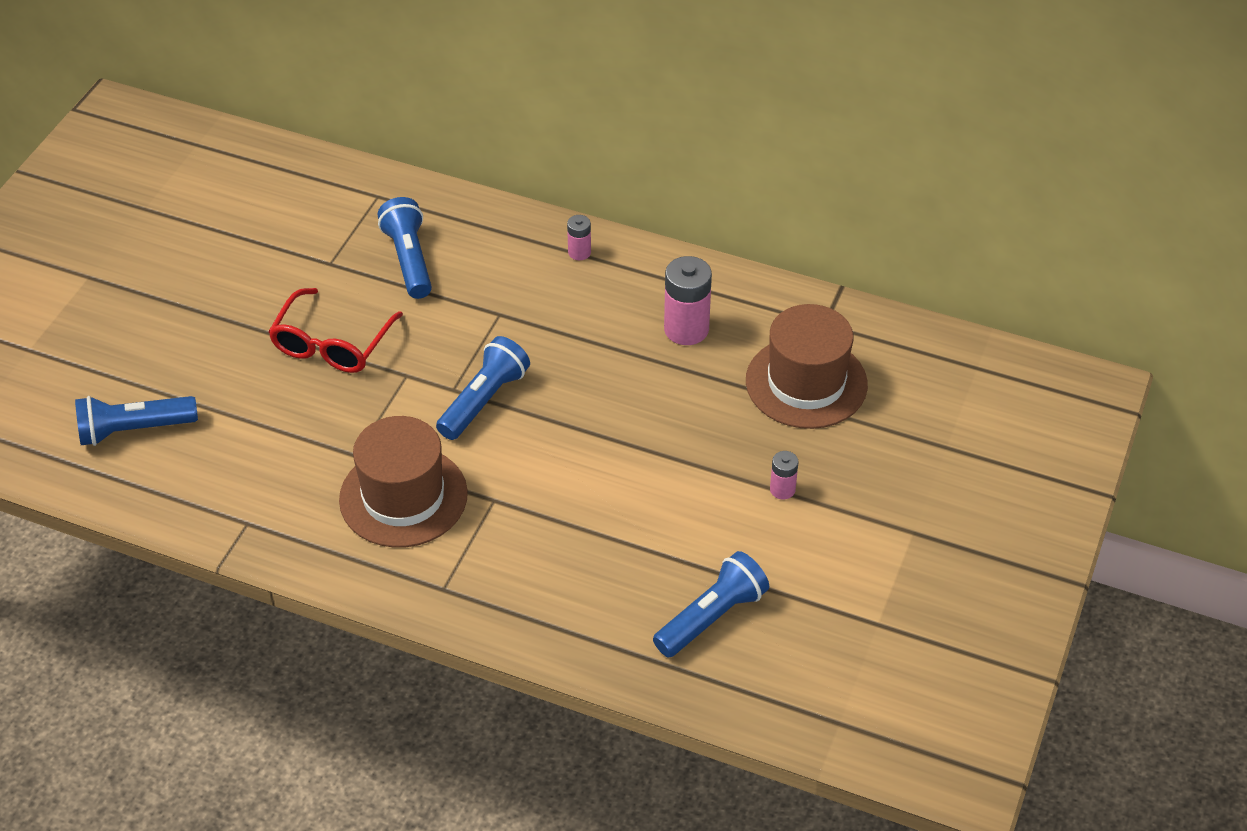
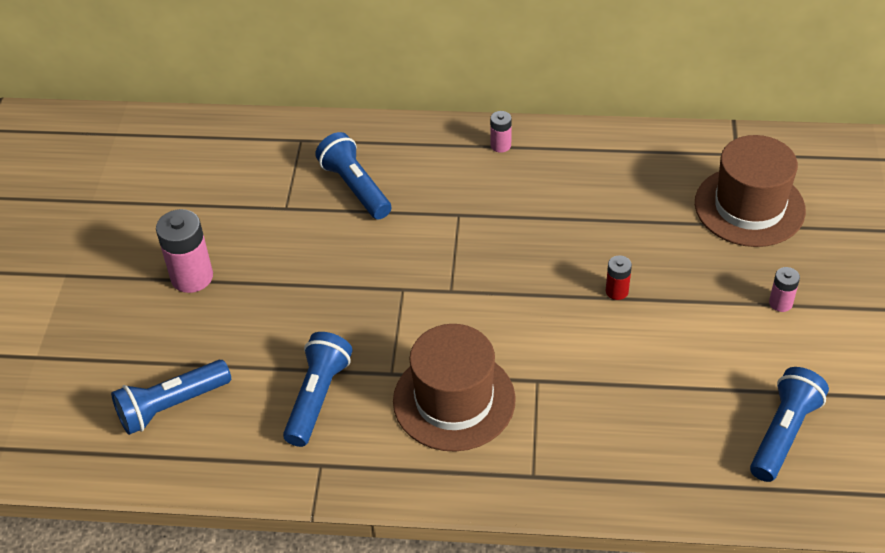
camera: 15 degrees left, 0 degrees up
(332, 344) = (321, 278): red glasses -> none
(484, 400) = (482, 293): blue flashlight -> blue flashlight (317, 397)
(620, 433) = (617, 291): none -> red battery
(686, 329) = (625, 187): pink battery -> pink battery (192, 277)

